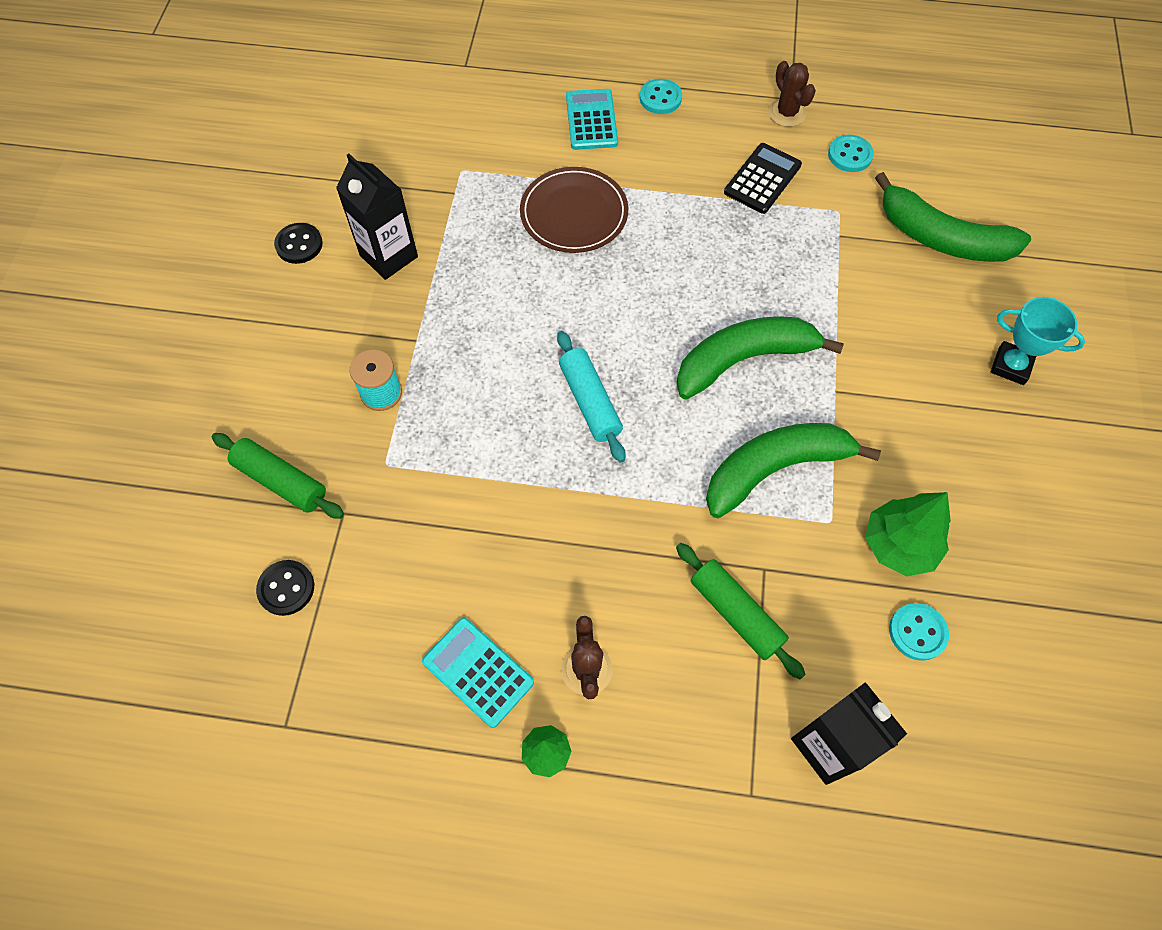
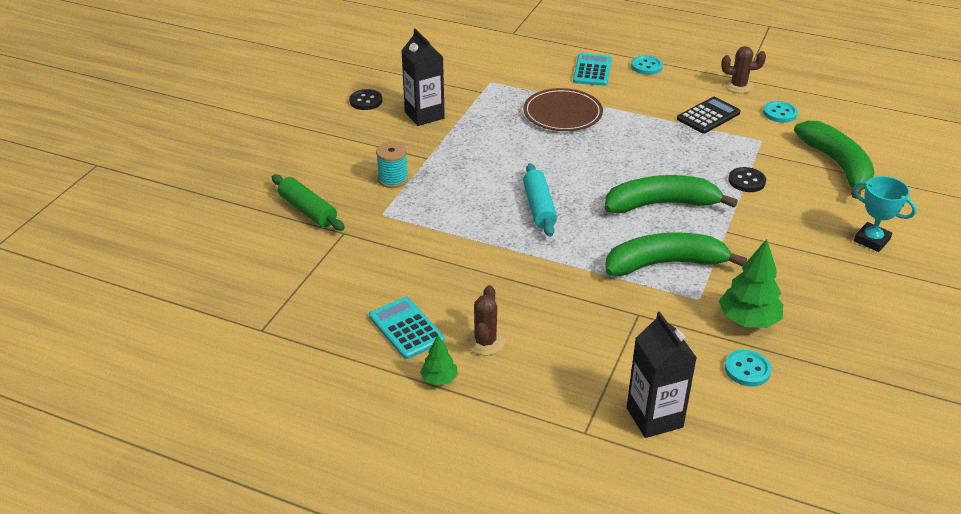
camera: 15 degrees right, 25 degrees down
(286, 588) = (290, 263): black button -> black button (746, 181)
(735, 613) = (608, 333): green rolling pin -> none
(787, 113) = (738, 86): brown cactus -> brown cactus turned 75 degrees counterclockwise
(941, 238) = (837, 165): green banana -> green banana turned 150 degrees counterclockwise

